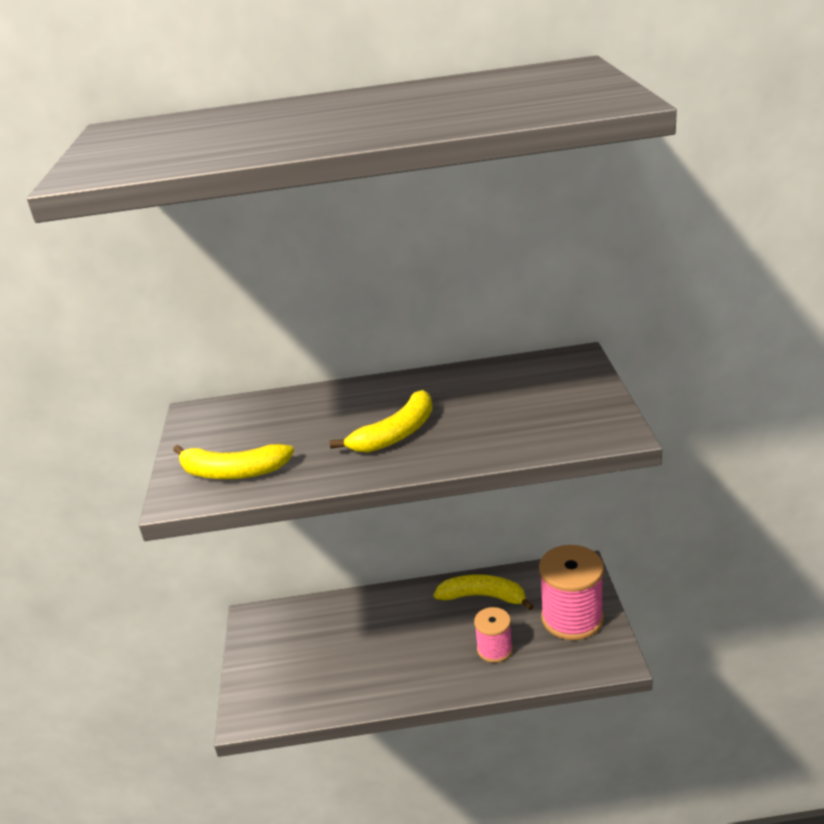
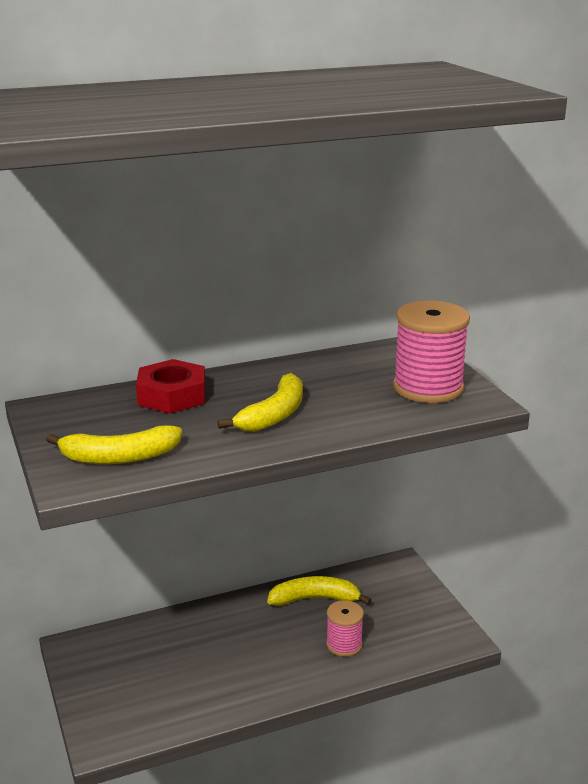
camera: 20 degrees left, 5 degrees down
(313, 406) = (172, 395): none -> red nut
(572, 618) = (409, 608): pink spool -> pink spool (428, 388)

